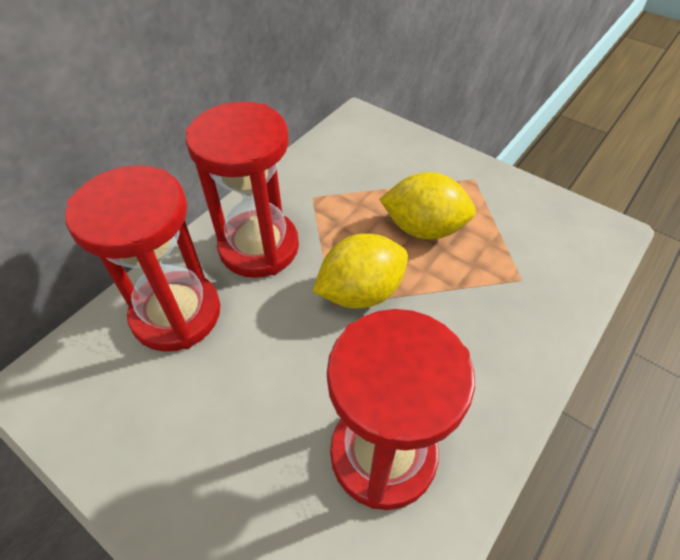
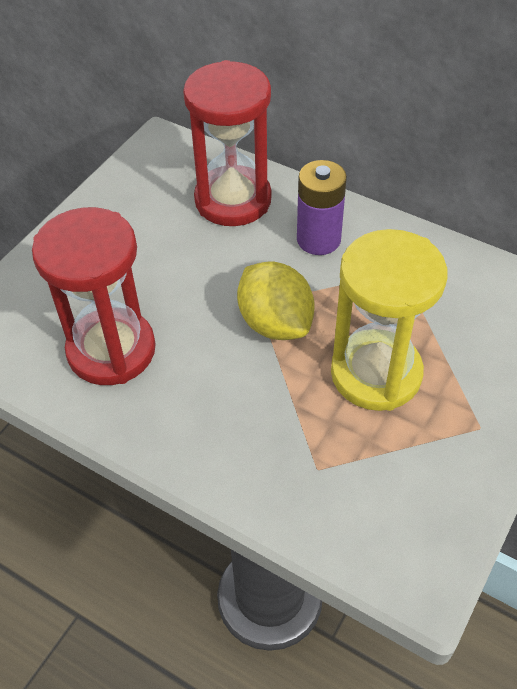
camera: 85 degrees right, 0 degrees up
(259, 247) = (318, 239): red hourglass -> purple battery
(423, 228) = (376, 373): yellow lemon -> yellow hourglass

